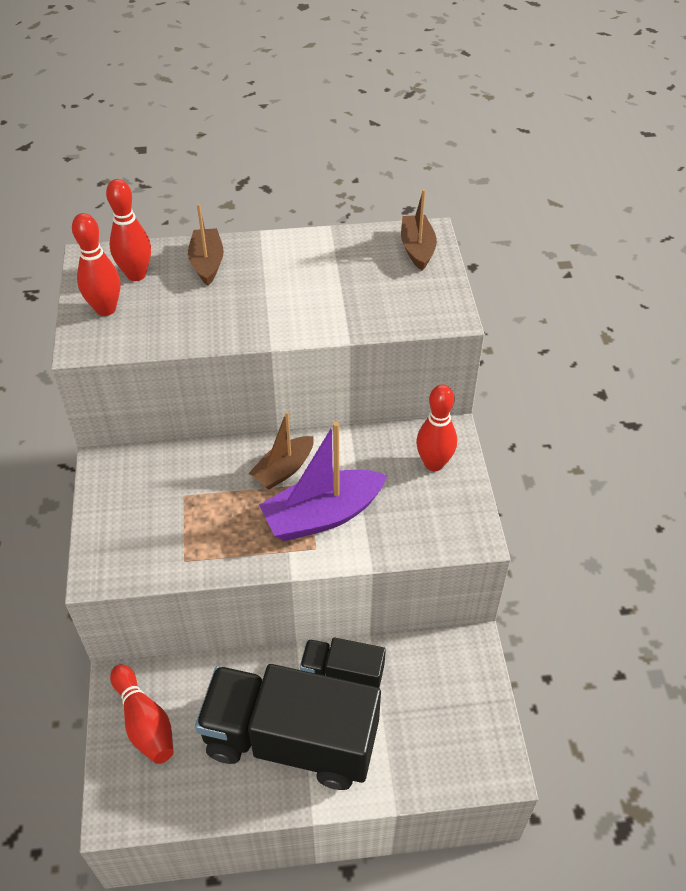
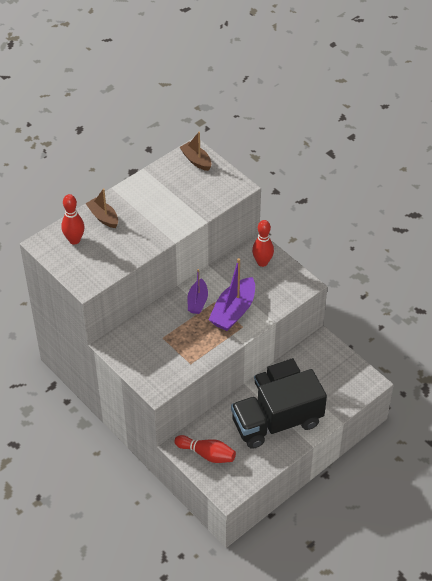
camera: 35 degrees left, 0 degrees up
(106, 309) = (78, 264): red bowling pin -> none
(283, 470) = (197, 301): brown boat -> purple boat

